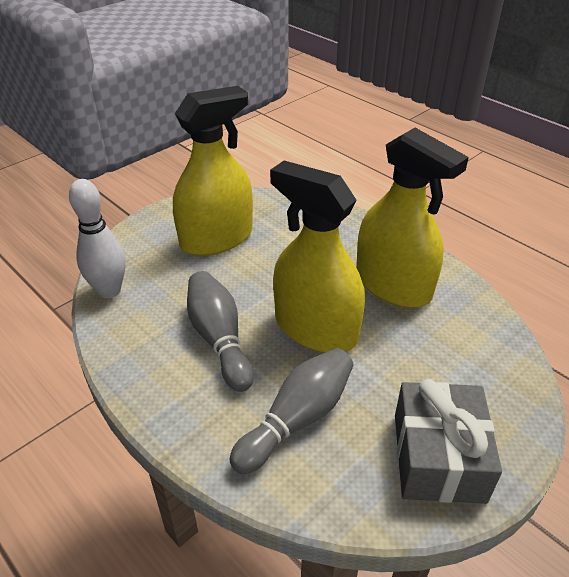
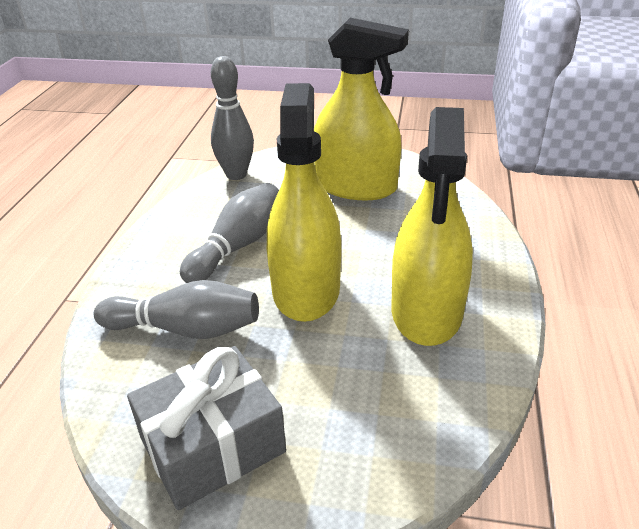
camera: 55 degrees right, 5 degrees down
(109, 291) = (236, 175): white bowling pin -> grey bowling pin

